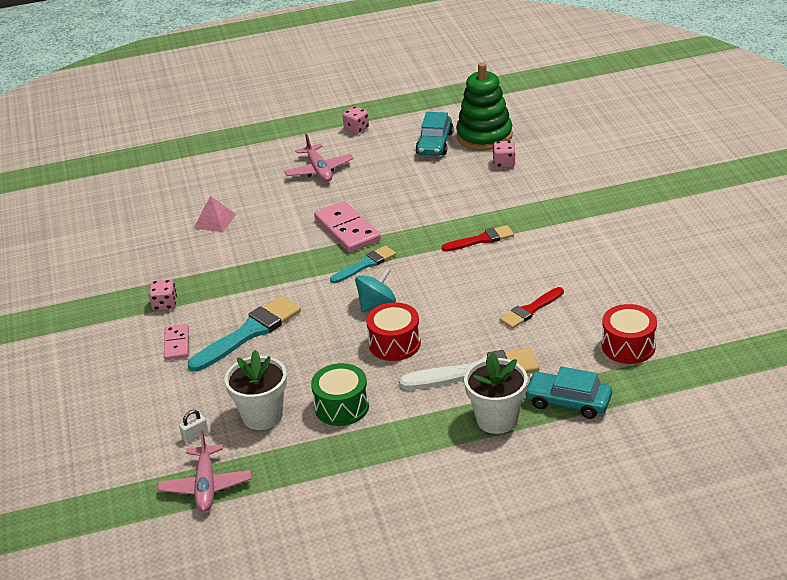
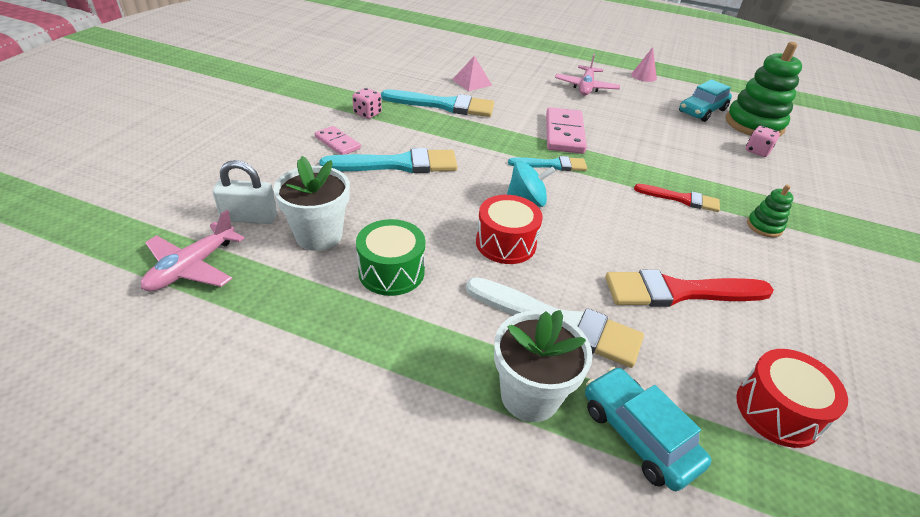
camera: 30 degrees right, 5 degrees up
(177, 344) = (337, 143): pink domino -> pink domino turned 75 degrees counterclockwise
(195, 435) = (249, 217): white padlock -> white padlock, size x1.82
(219, 259) = (444, 105): none -> turquoise brush
(356, 129) = (643, 76): pink dice -> pink cone
(530, 310) = (679, 292): red brush -> red brush, size x1.66
(550, 230) = (764, 226): none -> green stacking toy

